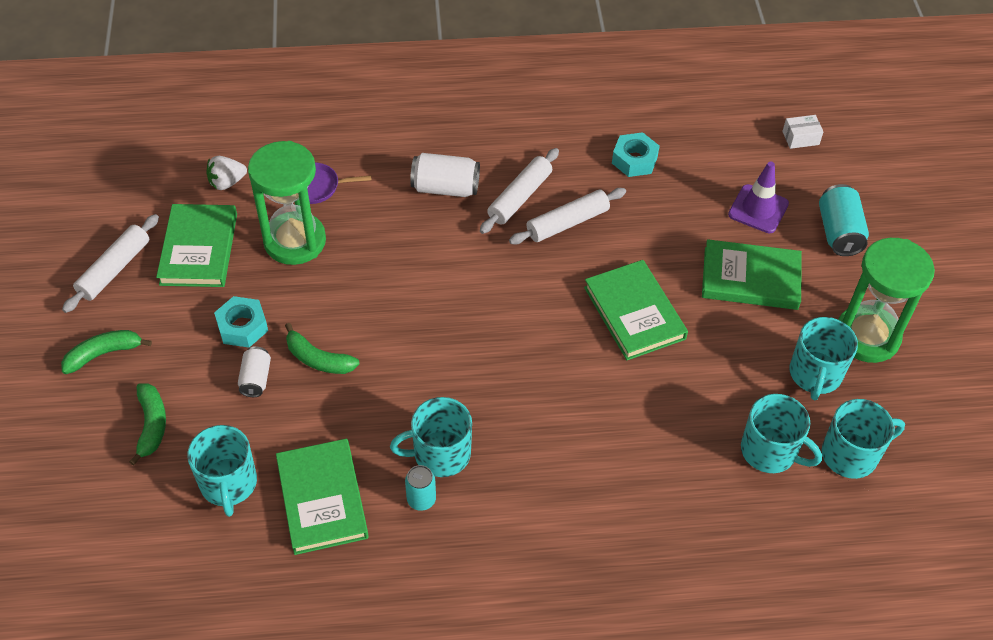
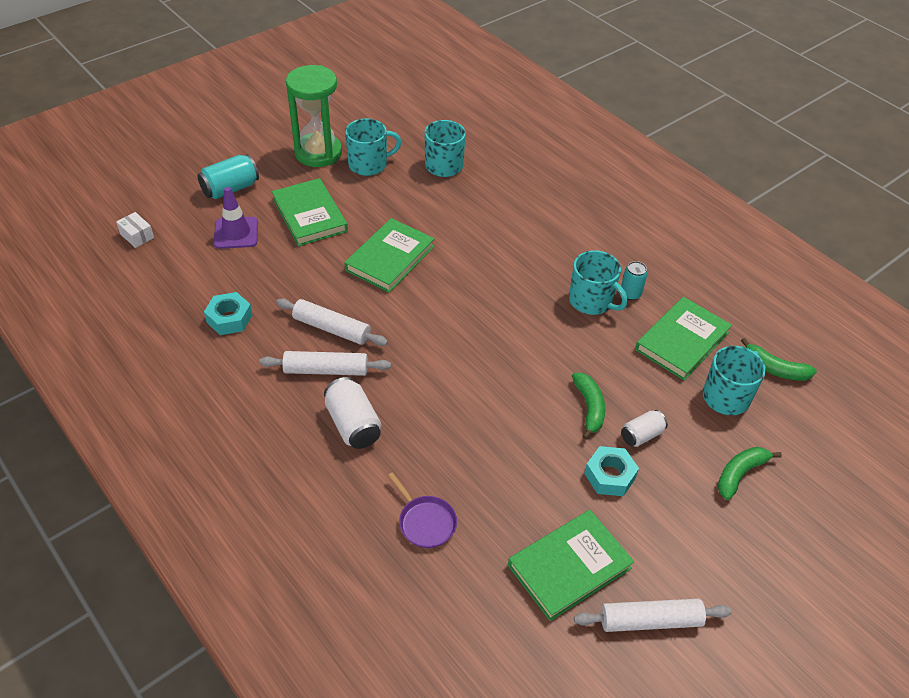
camera: 125 degrees left, 5 degrees down
(103, 354) = (726, 557): green banana -> green banana (774, 369)
(227, 182) = (479, 602): white strawberry -> none
(295, 241) = (498, 497): green hourglass -> none
(851, 454) = (416, 136): turquoise mug -> none

